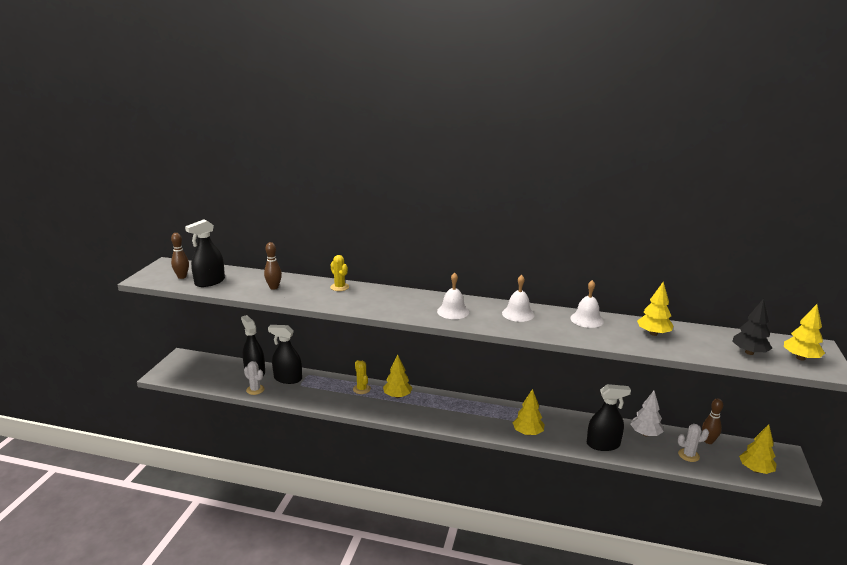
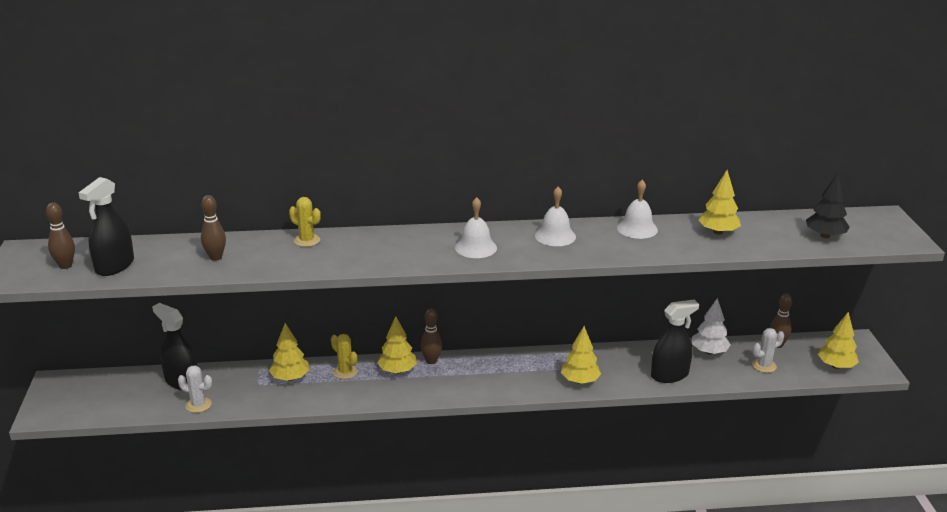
camera: 20 degrees left, 5 degrees up
(288, 379) = (235, 380): black spray bottle -> none
(425, 394) = (431, 361): none -> brown bowling pin
(800, 358) = (876, 232): yellow tree -> yellow tree (290, 378)

